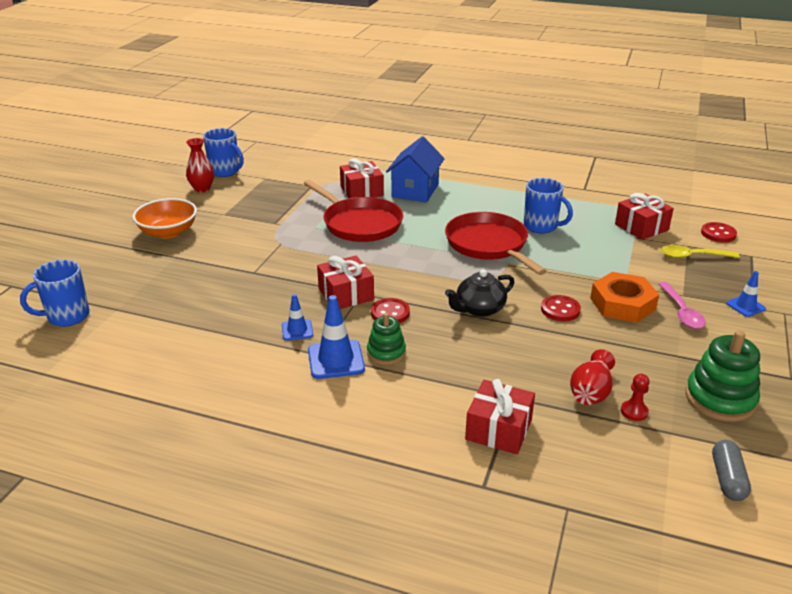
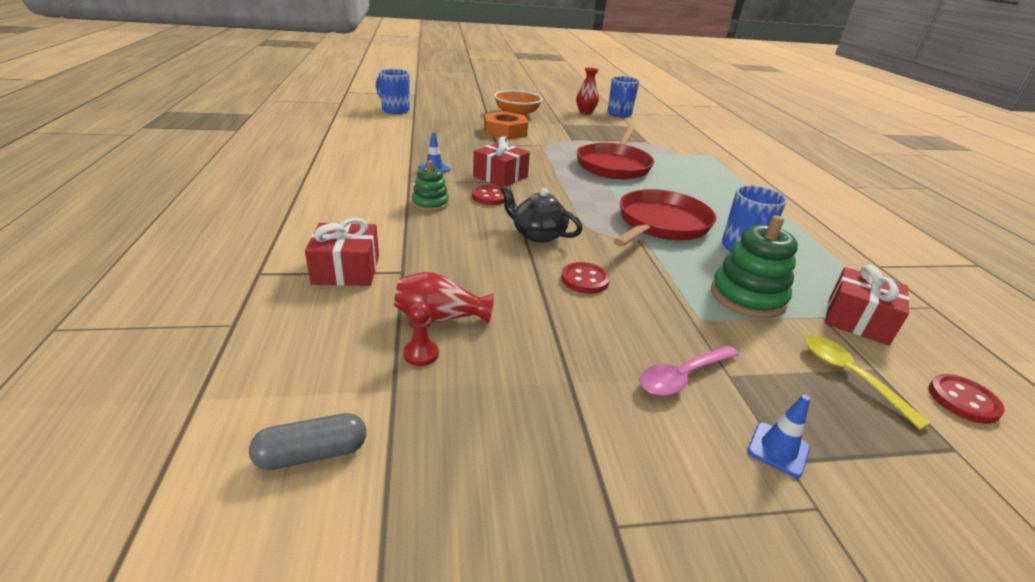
camera: 60 degrees right, 0 degrees up
(336, 360) = (406, 187): blue traffic cone -> none
(361, 191) = (667, 158): red gift -> none
(415, 190) = (706, 178): blue house -> none
(622, 304) = (645, 322): orange nut -> orange nut (505, 131)
(720, 399) = (495, 433): green stacking toy -> green stacking toy (747, 297)

